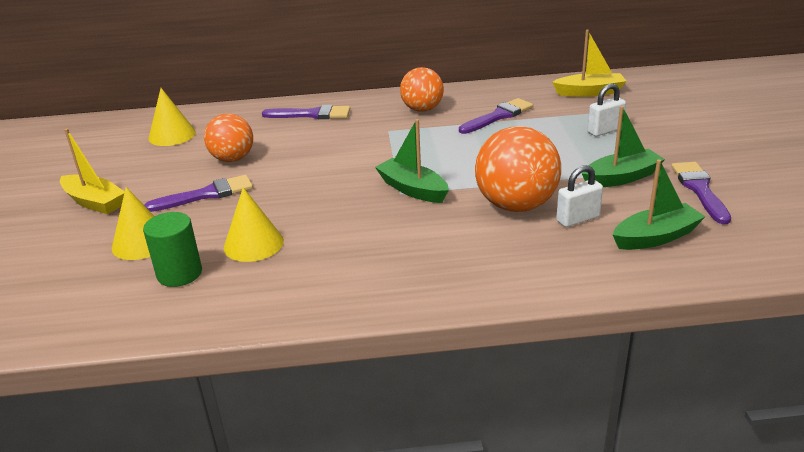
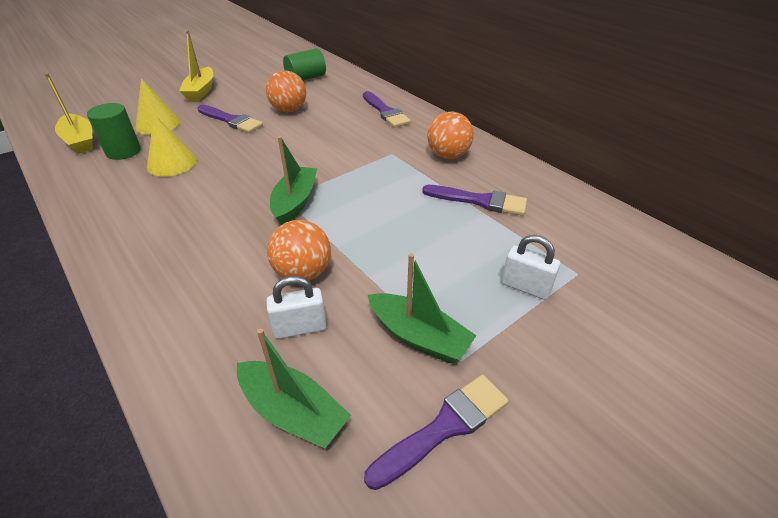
camera: 55 degrees right, 10 degrees up
(172, 135) = (306, 78): yellow cone -> green cylinder
(516, 205) = (303, 273): orange ball -> orange ball, size x0.66
(578, 219) = (300, 328): white padlock -> white padlock turned 45 degrees counterclockwise
(589, 92) = (612, 244): yellow boat -> yellow boat (80, 141)

